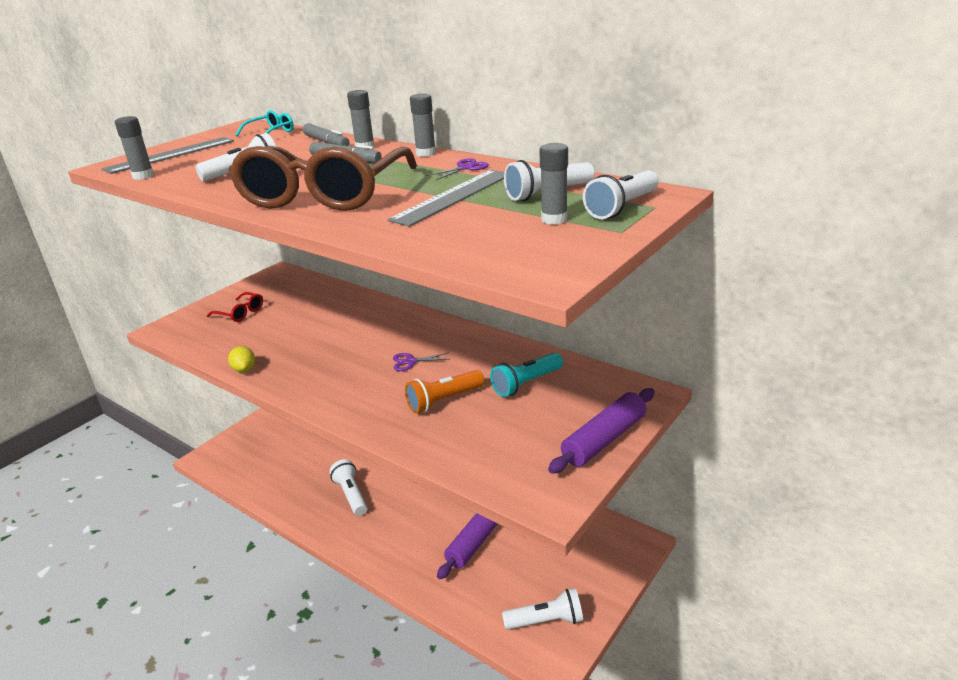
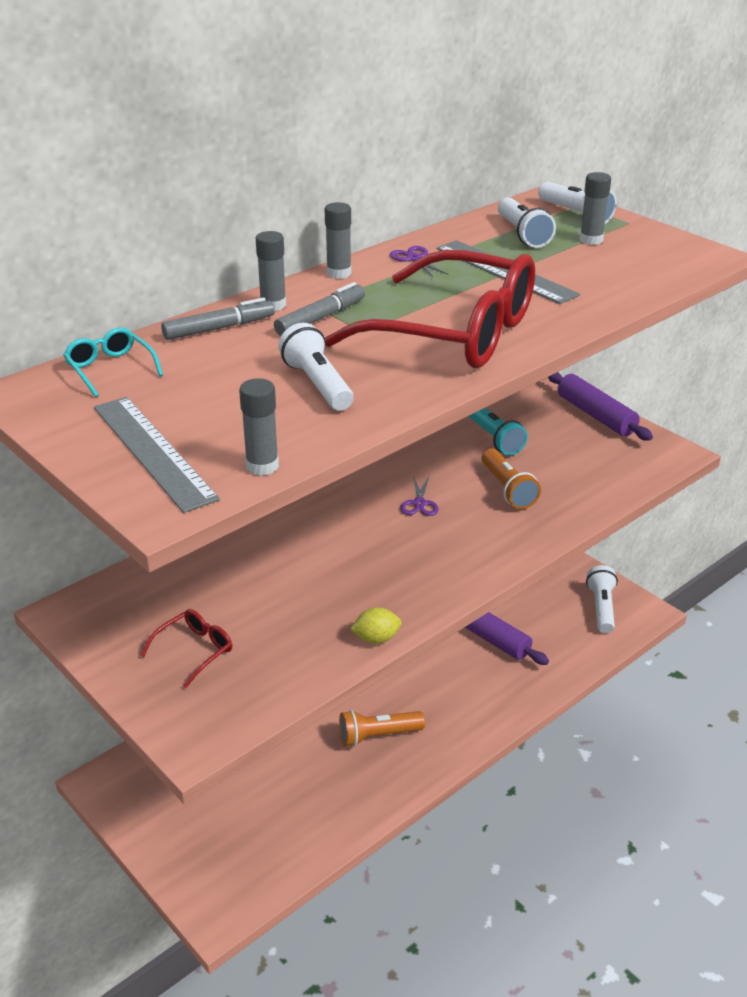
camera: 80 degrees left, 5 degrees up
(324, 195) = (454, 333): brown glasses -> red glasses
(351, 495) = (378, 736): white flashlight -> orange flashlight

